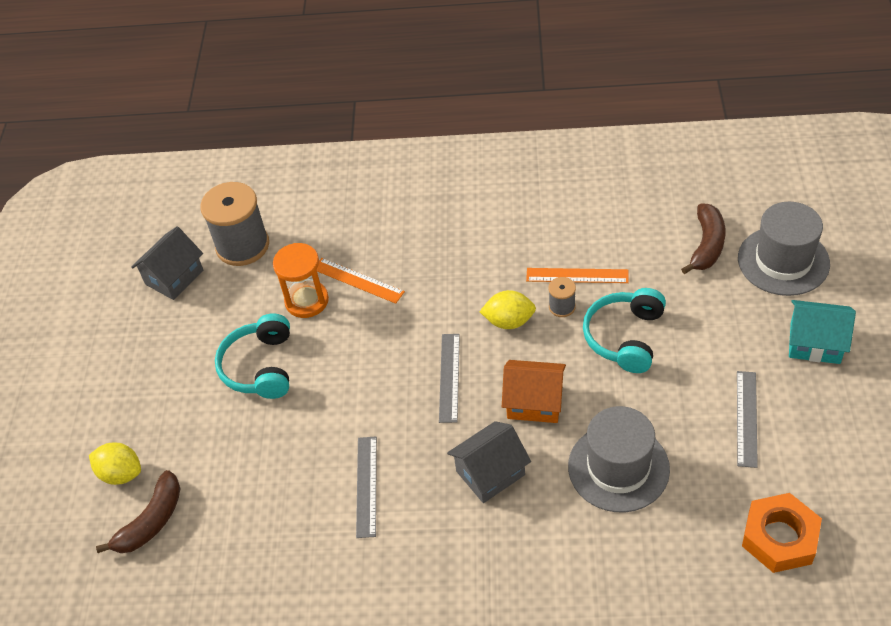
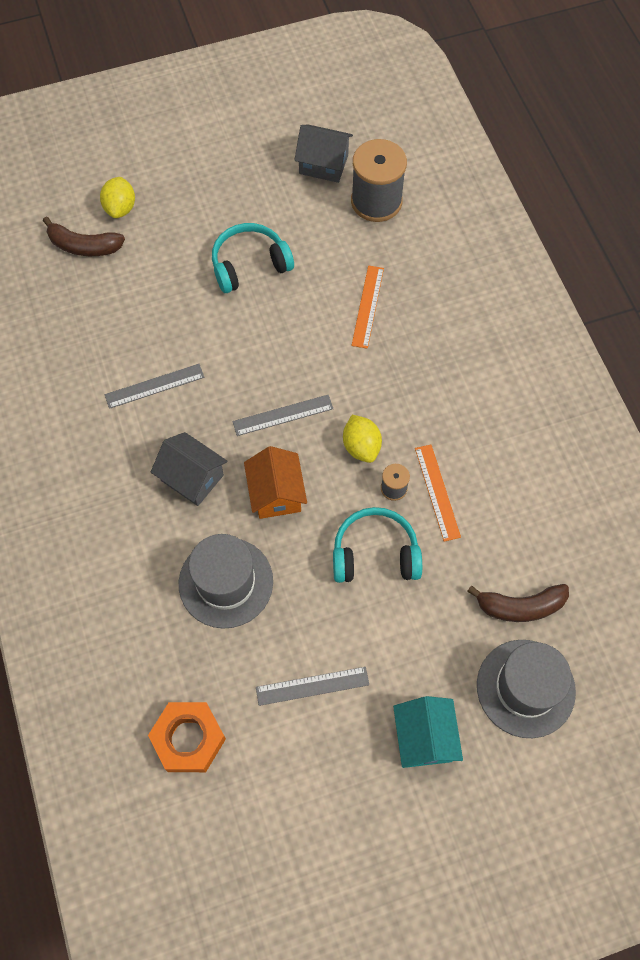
camera: 65 degrees right, 15 degrees up
(307, 301) = (331, 274): orange hourglass -> none

